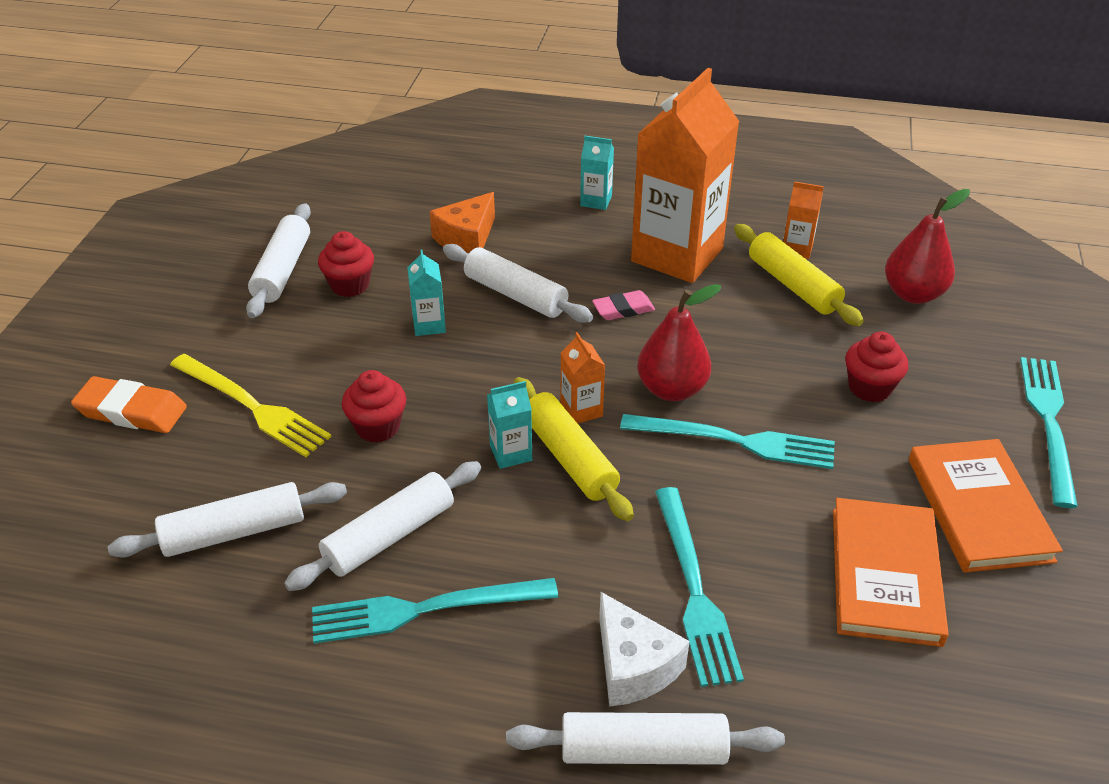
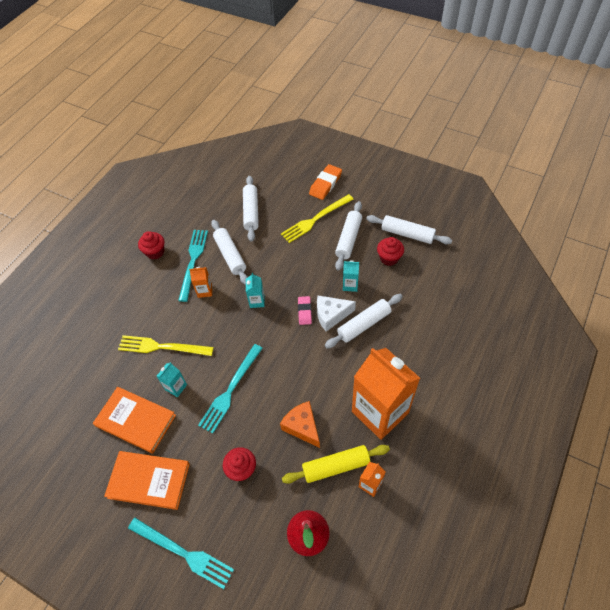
camera: 110 degrees right, 15 degrees up
(378, 427) = (289, 258): red cupcake -> red cupcake (155, 252)
(466, 238) = (418, 312): orange cheese -> orange cheese (302, 427)
(569, 458) = (246, 321): yellow rolling pin -> none
(581, 410) = (273, 333): orange carton -> orange carton (205, 291)
(596, 201) = (444, 384): turquoise carton -> turquoise carton (176, 387)
(623, 309) = (339, 370): pink eraser -> pink eraser (304, 311)
(633, 666) = (141, 317): white cheese -> white cheese (331, 315)
(643, 751) = (110, 312): white rolling pin -> white rolling pin (348, 239)
(672, 389) = (273, 374): red pear -> none
(694, 590) = (162, 347): turquoise fork -> yellow fork

